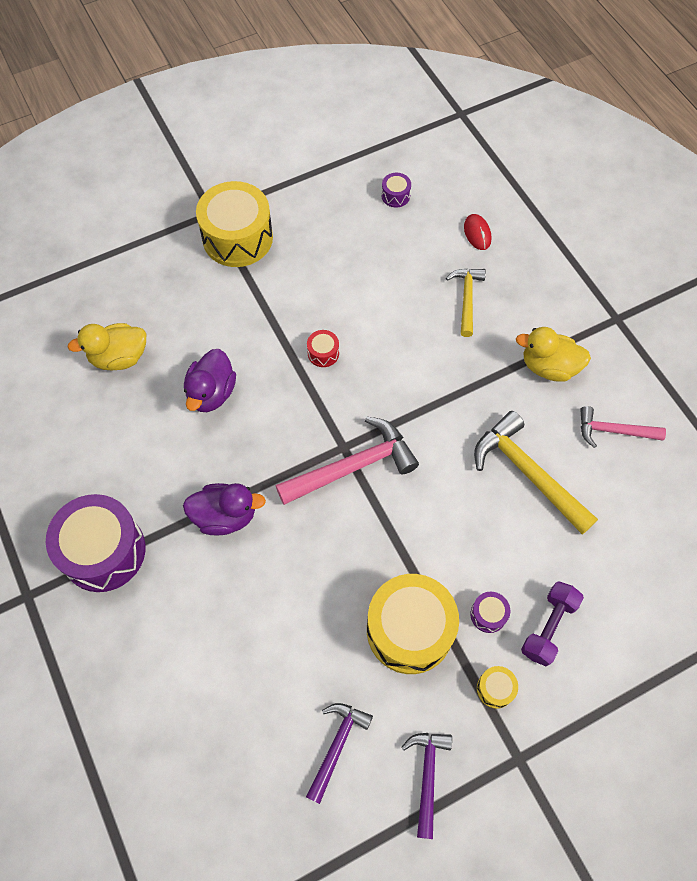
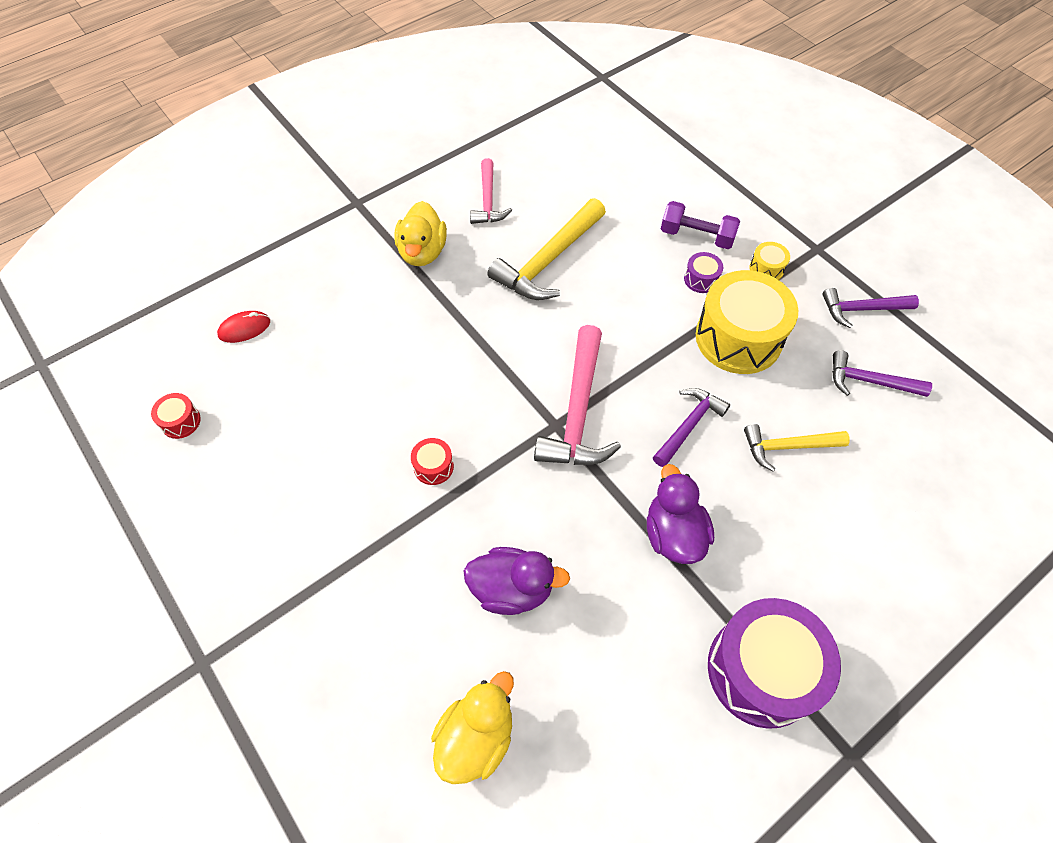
camera: 100 degrees left, 5 degrees down
(119, 357) = (476, 737): yellow duck -> yellow duck turned 120 degrees counterclockwise
(237, 238) = (251, 612): yellow drum -> none
(321, 555) = (689, 425): none -> purple hammer
(353, 467) = (578, 411): pink hammer -> pink hammer turned 135 degrees counterclockwise
(395, 196) = (180, 421): purple drum -> red drum
(467, 299) = (341, 330): yellow hammer -> yellow hammer (787, 447)

